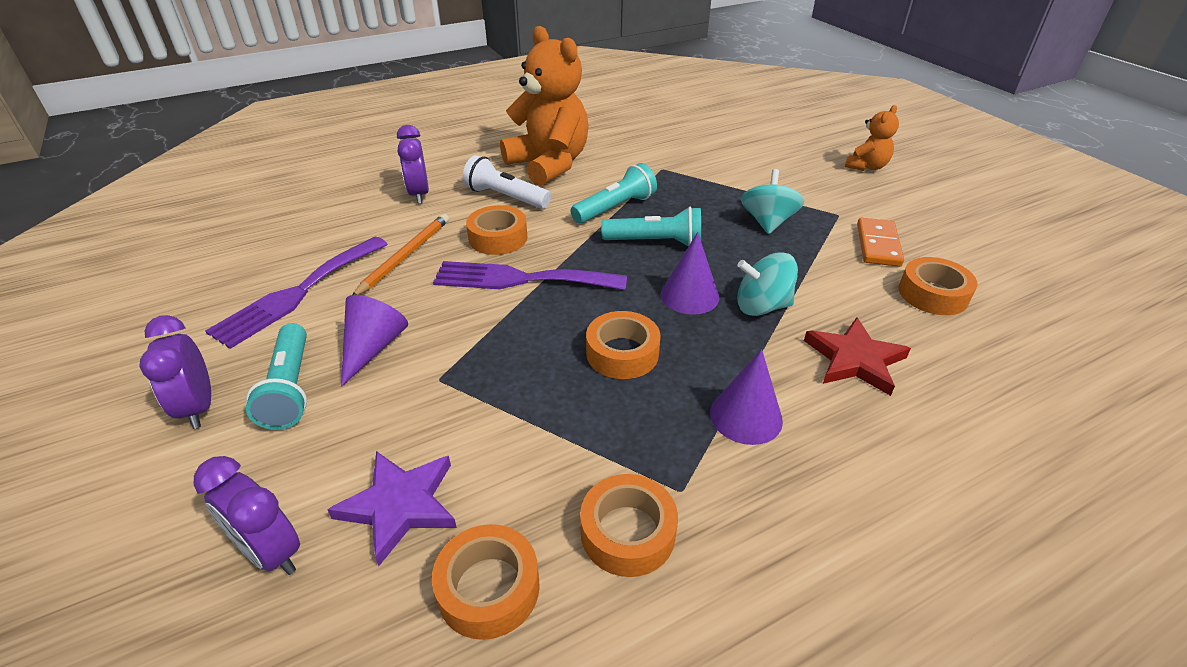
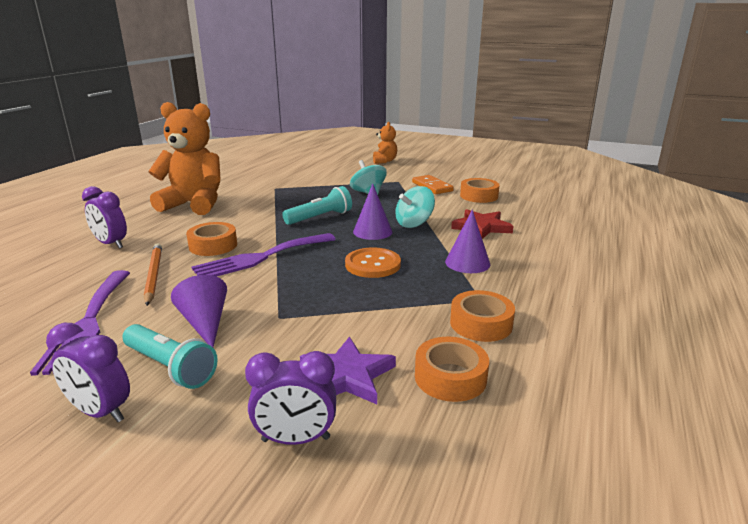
camera: 40 degrees left, 15 degrees down
(505, 197) = (186, 226): white flashlight -> none
(615, 208) = (272, 211): turquoise flashlight -> none
(622, 353) = (372, 264): orange tape -> orange button

